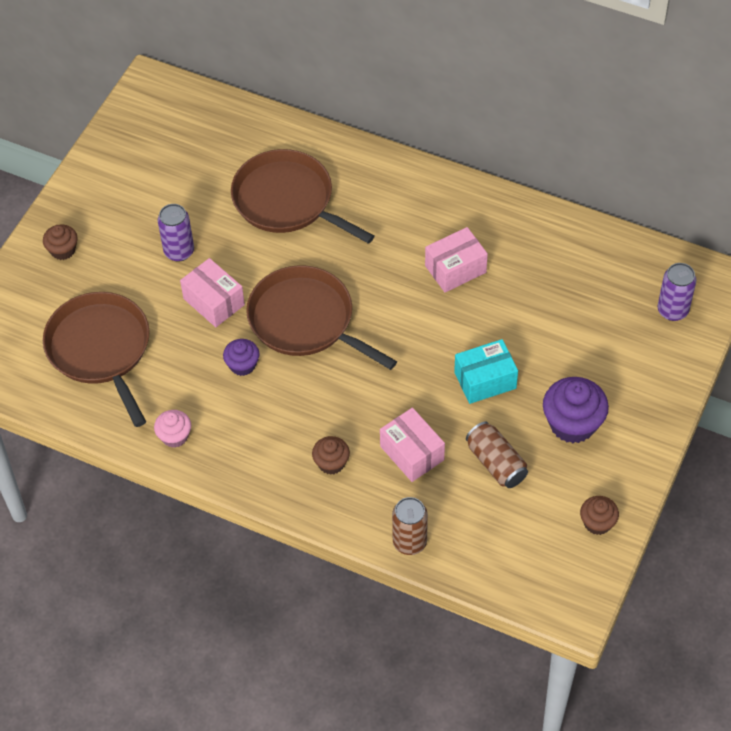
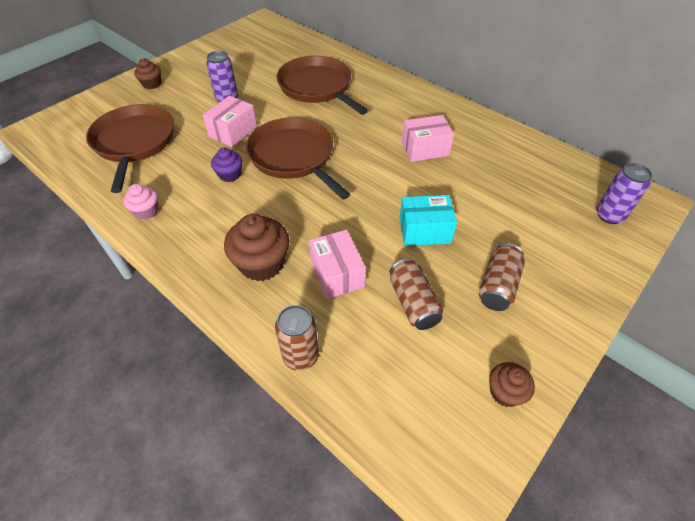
camera: 15 degrees right, 5 degrees down
(214, 302) = (233, 131): pink box -> pink box turned 60 degrees clockwise
(331, 463) = (261, 263): brown cupcake -> brown cupcake, size x1.74
(572, 423) = (498, 286): purple cupcake -> brown can

